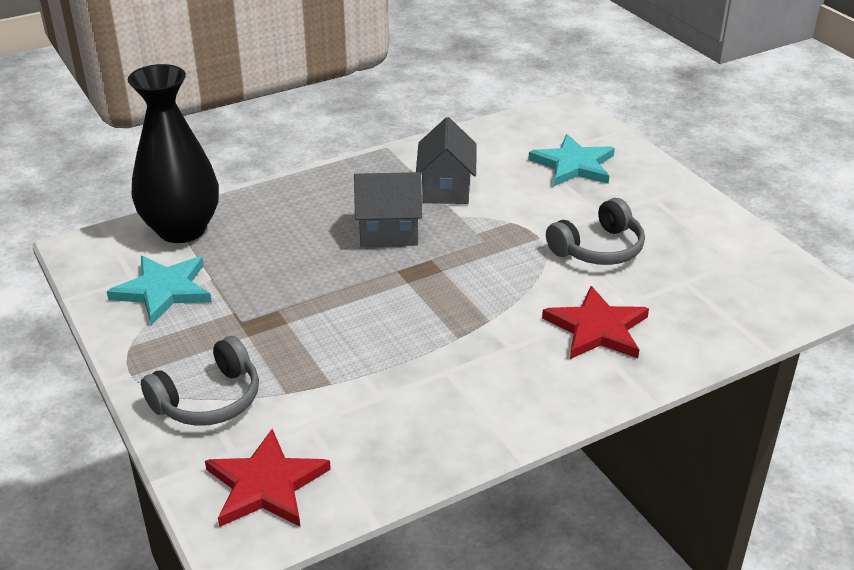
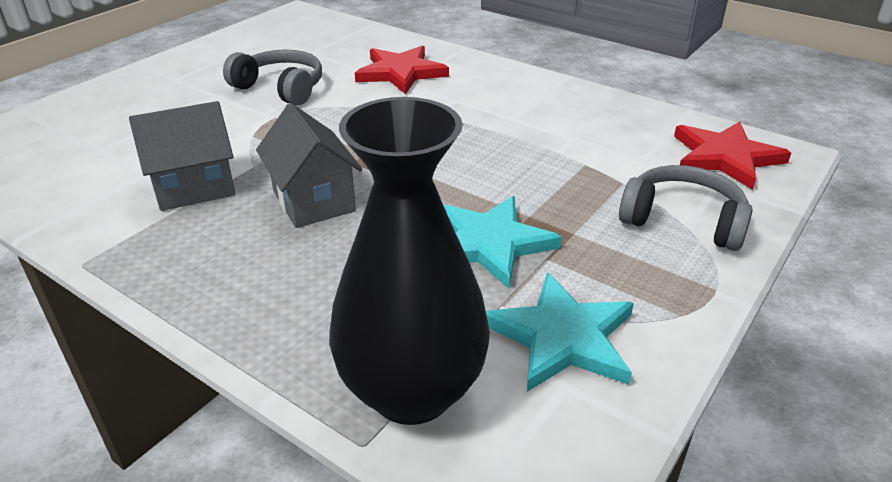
camera: 115 degrees left, 0 degrees up
(574, 165) = (113, 123): turquoise star -> turquoise star (489, 243)

